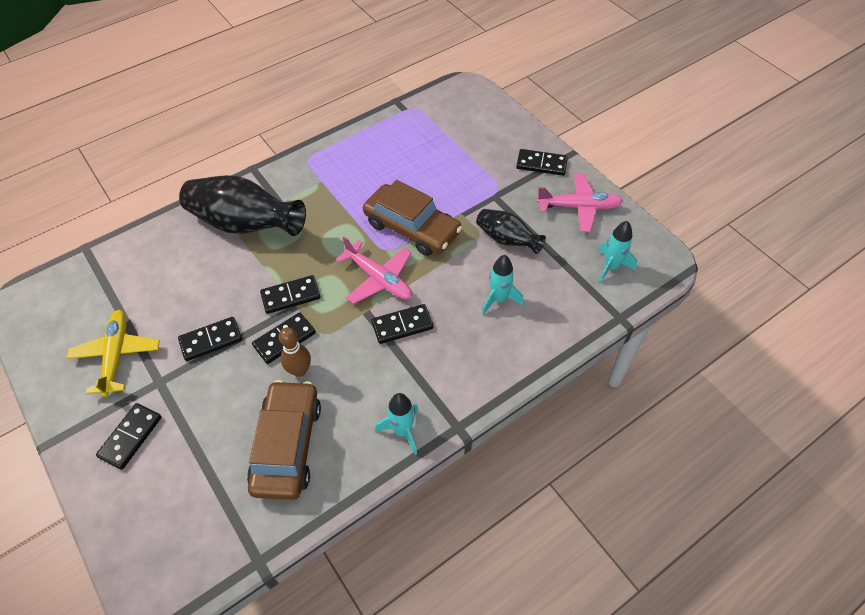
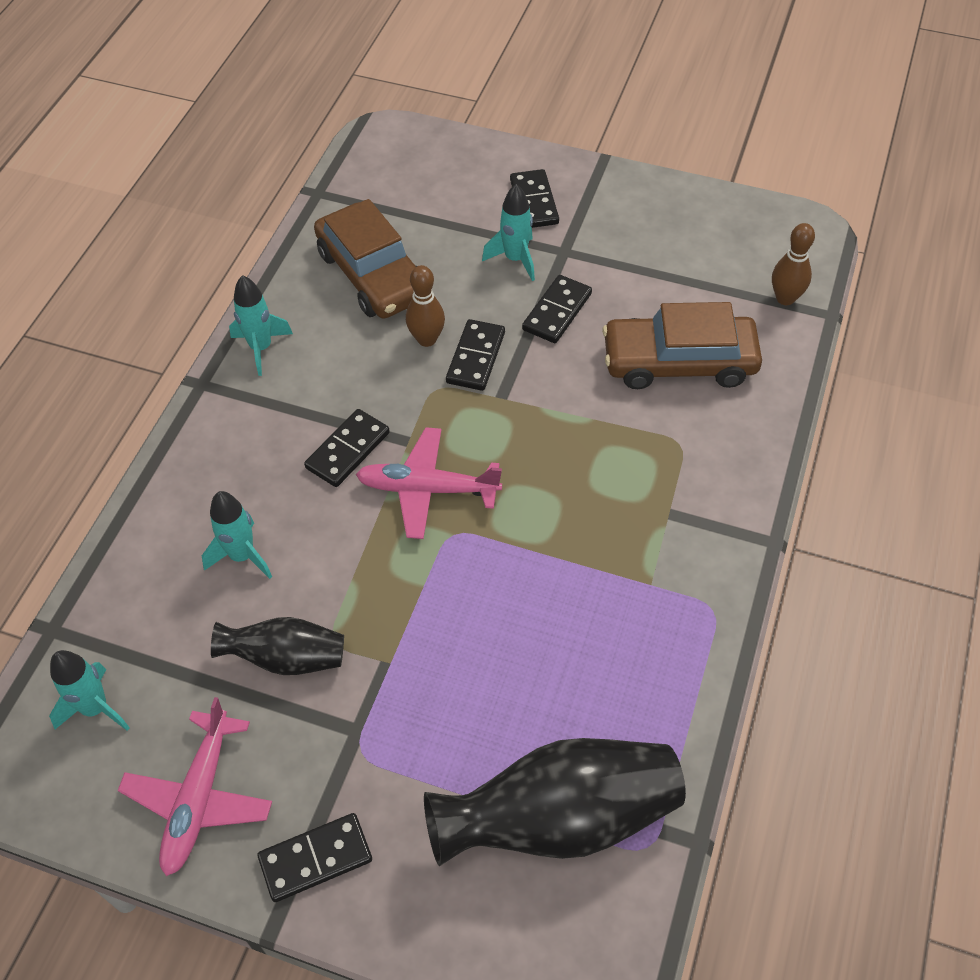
camera: 145 degrees right, 0 degrees up
(91, 270) = (785, 298): none -> brown bowling pin
(117, 355) = (637, 246): yellow plane -> none
(192, 395) = (515, 259): none -> turquoise rocket
(245, 224) = (679, 455): black vase -> black vase (560, 818)
(291, 296) = (518, 405): black domino -> none
(412, 228) = (444, 590): brown car -> brown car (679, 362)
(579, 207) = (199, 798): pink plane -> pink plane turned 45 degrees counterclockwise

